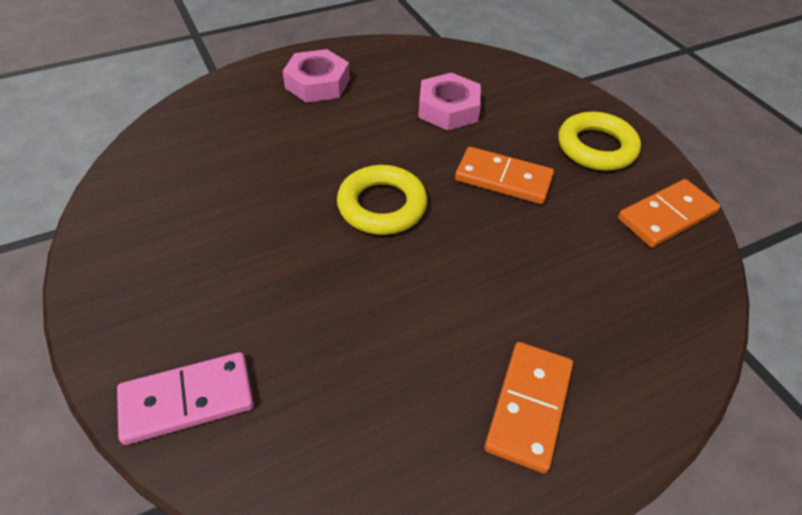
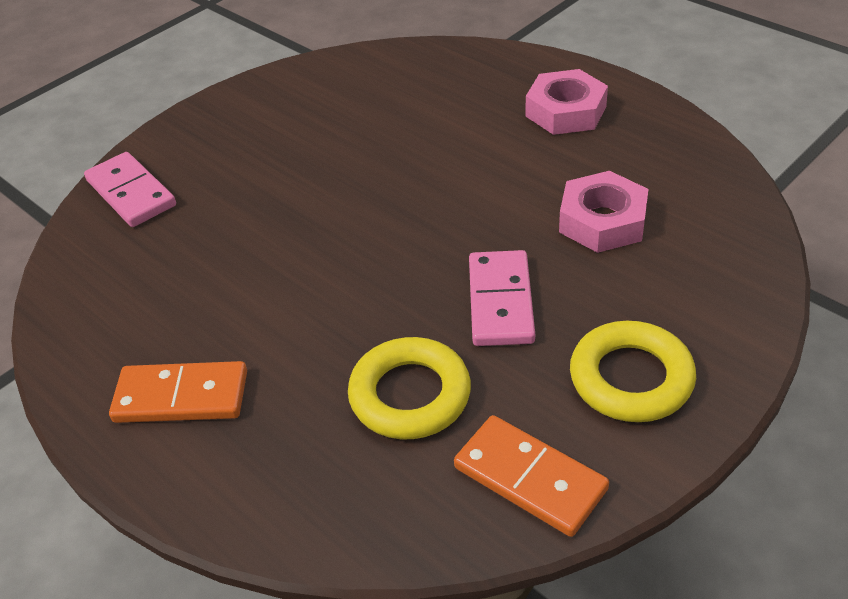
camera: 75 degrees right, 5 degrees down
(382, 205) = (396, 222): yellow ring -> yellow ring (410, 395)
(503, 178) = (501, 302): orange domino -> pink domino

